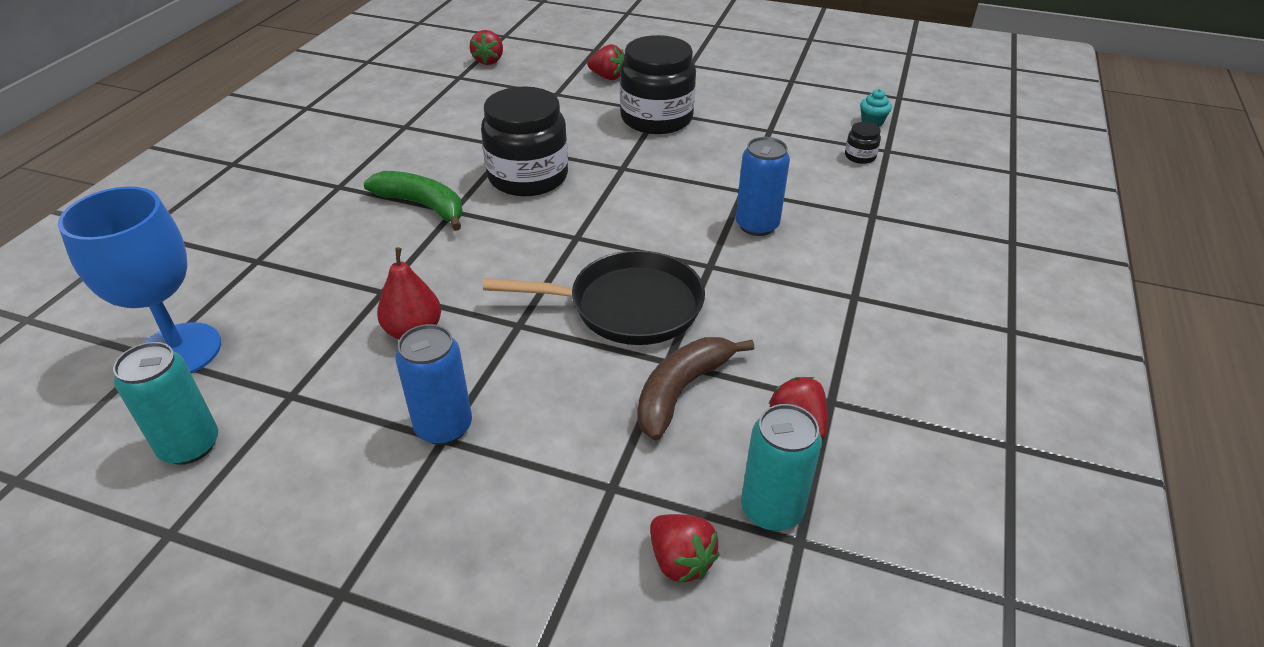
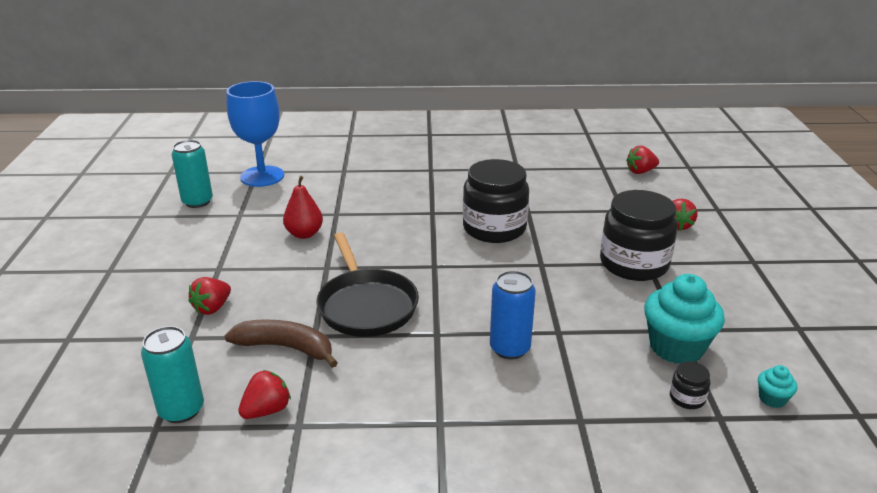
camera: 70 degrees right, 10 degrees down
(423, 205) = (430, 201): green banana -> none
(443, 427) = (227, 266): blue can -> none
(680, 561) = (135, 377): red strawberry -> red strawberry (212, 308)
(793, 139) = (676, 347): none -> turquoise cupcake

